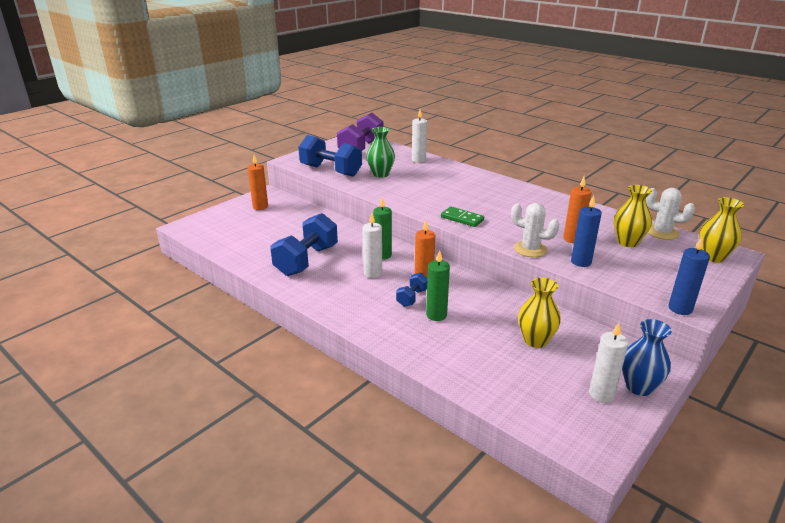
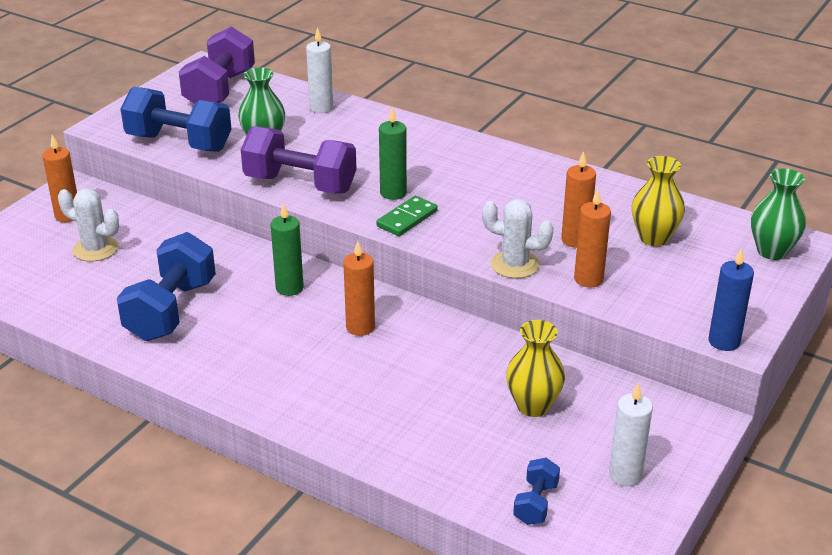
camera: 10 degrees left, 5 degrees up
(373, 273) = (280, 322): white candle -> none
(398, 196) = (300, 184): none -> purple dumbbell
(412, 298) = (347, 357): blue dumbbell -> blue dumbbell (535, 503)
(436, 315) = (387, 382): green candle -> green candle (393, 193)
(462, 218) = (407, 219): green domino -> green domino turned 75 degrees counterclockwise
(581, 262) = (588, 279): blue candle -> orange candle
(639, 387) = (674, 458): blue vase -> none
(662, 232) = (702, 215): white cactus -> white cactus (95, 249)
(713, 257) = (772, 251): yellow vase -> green vase

